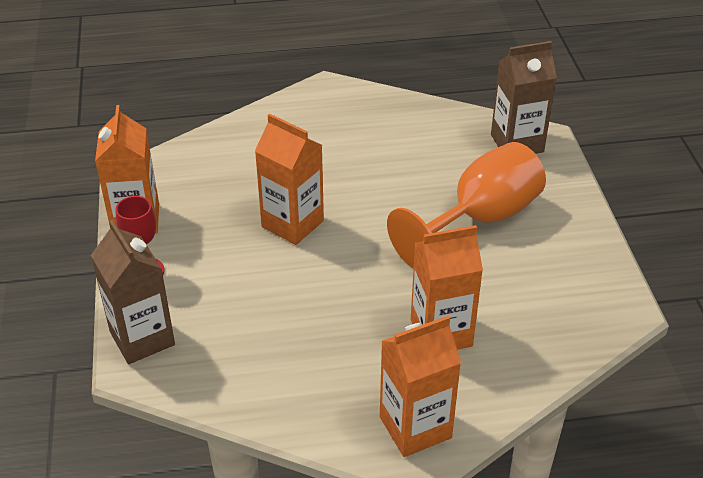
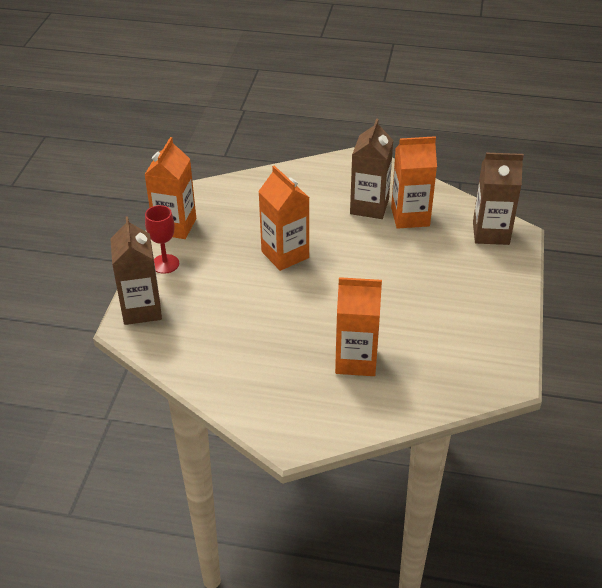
camera: 20 degrees right, 0 degrees up
(364, 143) = (369, 206): none -> brown carton
(415, 427) = (302, 421): orange carton -> orange carton (410, 217)
(480, 219) = (430, 285): orange goblet -> none

